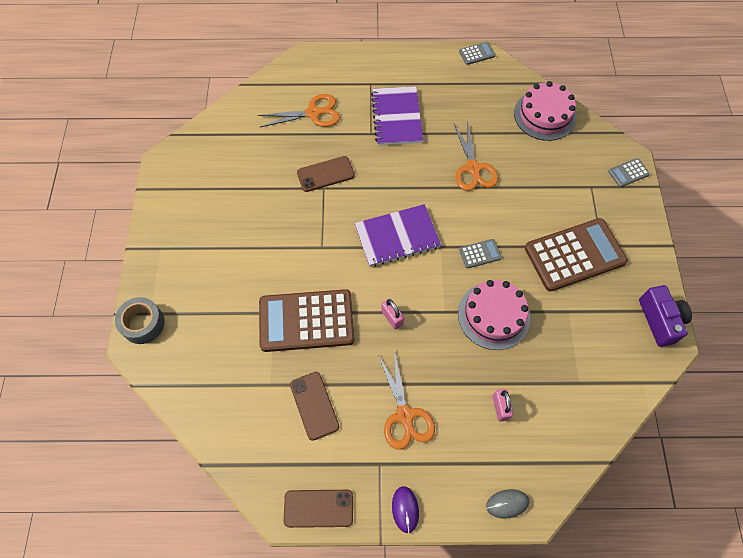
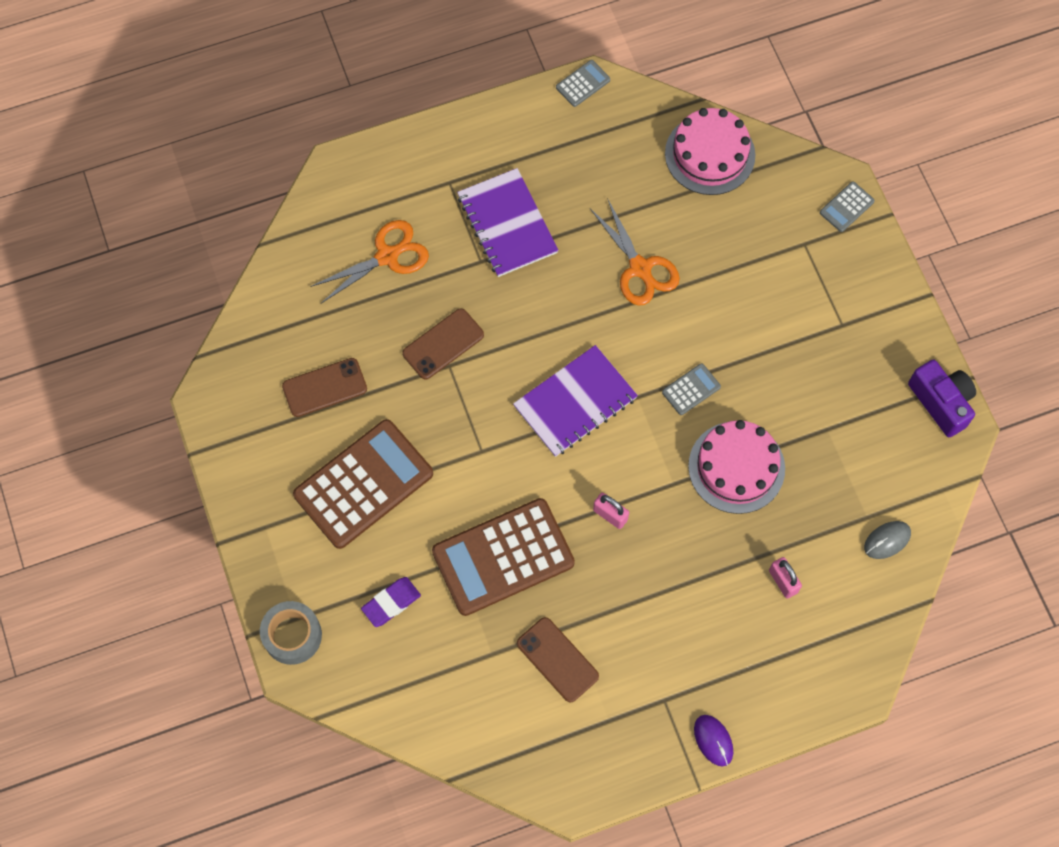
camera: 20 degrees left, 5 degrees up
(217, 325) = (391, 603): none -> purple eraser
(318, 508) = (612, 776): brown phone -> brown phone (324, 387)
(405, 415) = (672, 632): orange scissors -> none
(507, 503) = (828, 691): grey mouse -> grey mouse (887, 540)
(574, 255) = (811, 350): brown calculator -> brown calculator (363, 484)

